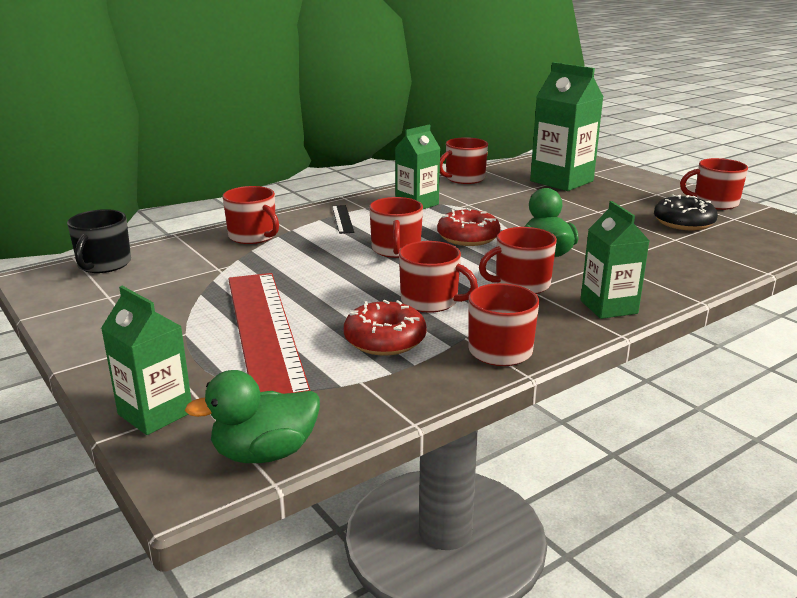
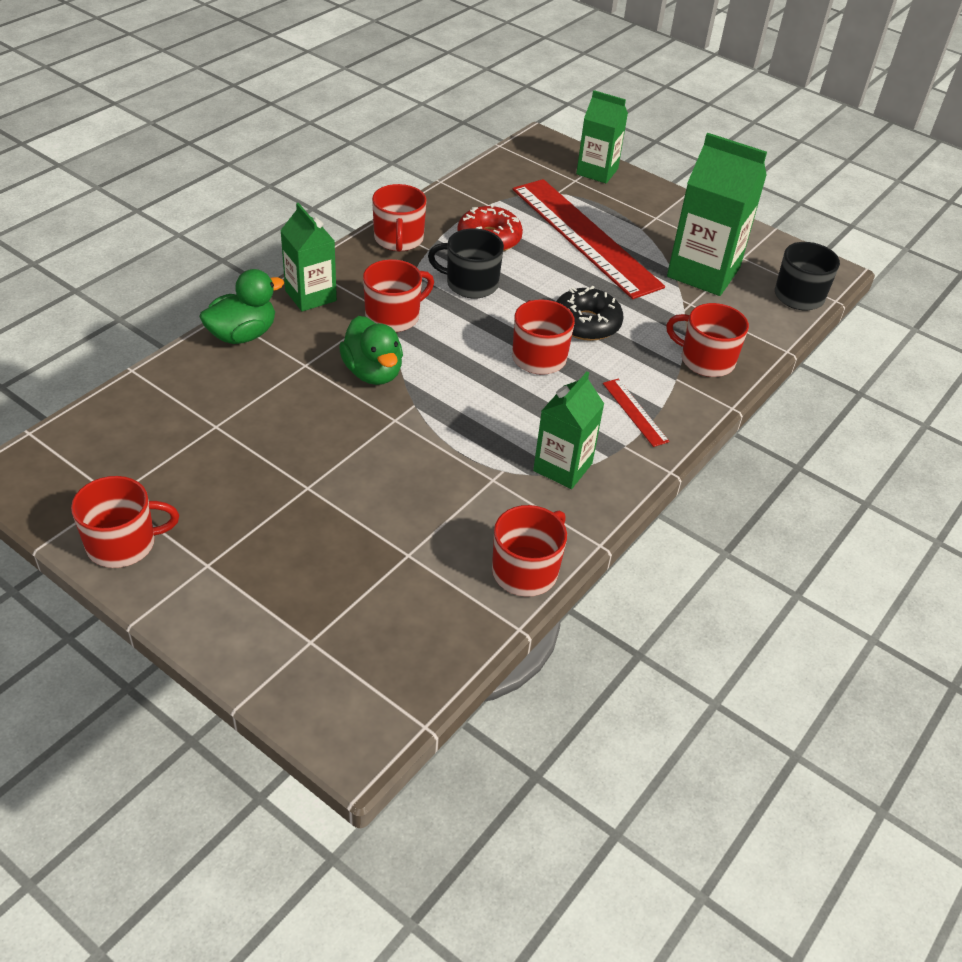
camera: 160 degrees right, 20 degrees up
(264, 453) = (515, 157): green duck -> green duck (242, 335)
(342, 219) = (635, 412): black ruler -> red ruler
(430, 301) = (470, 284): red mug -> black mug
(468, 237) = (468, 392): red donut -> none
(561, 181) = (362, 589): green carton -> green carton (703, 272)
(683, 222) = (192, 470): black donut -> black donut (586, 323)

